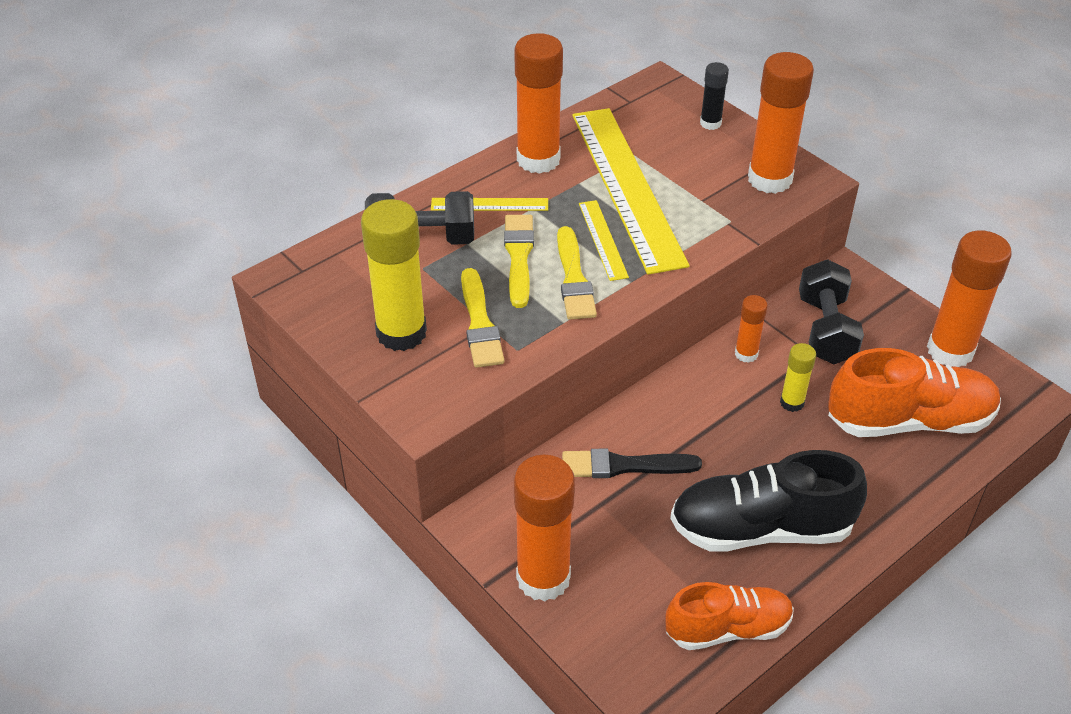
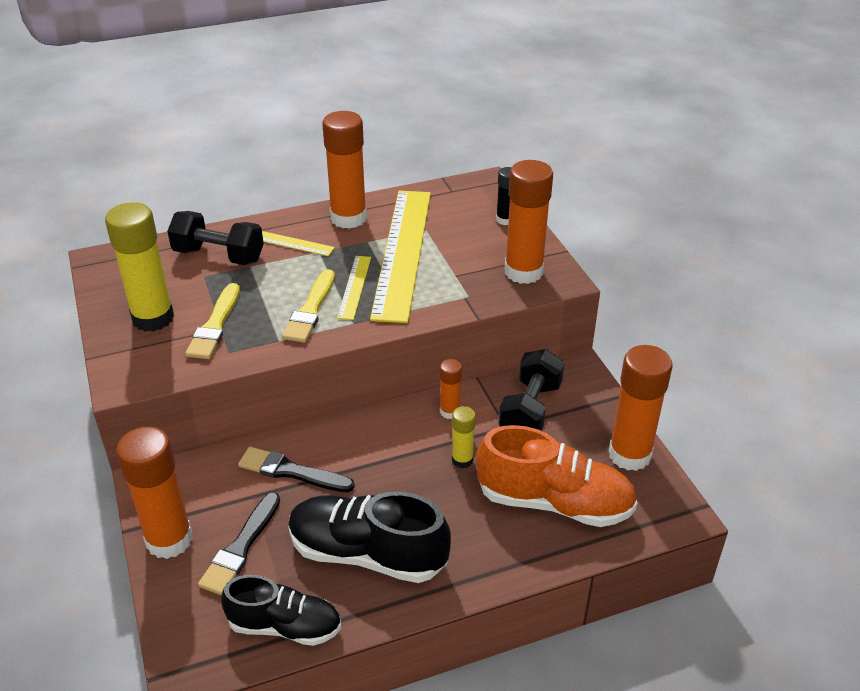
camera: 20 degrees right, 5 degrees down
(519, 257) = (281, 284): yellow brush -> none
(626, 563) = (241, 547): none -> black brush
(728, 629) = (285, 626): orange shoe -> black shoe

